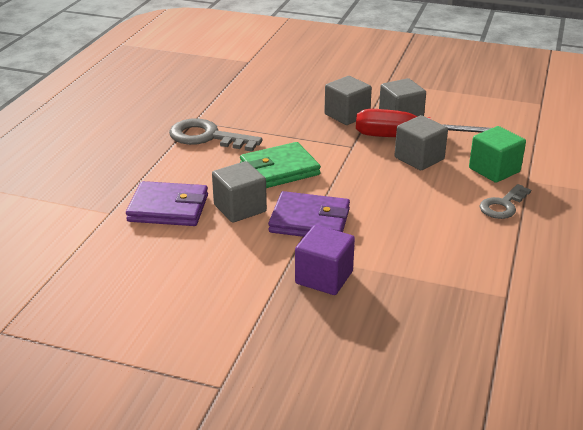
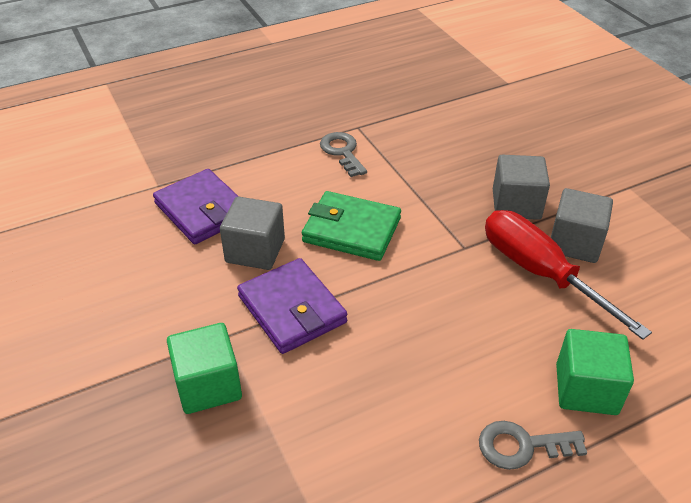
camera: 45 degrees right, 10 degrees up
(207, 137) = (342, 152): grey key -> grey key, size x0.63
(324, 277) = (208, 385): purple cube -> green cube
(419, 158) = (515, 311): grey cube -> none

